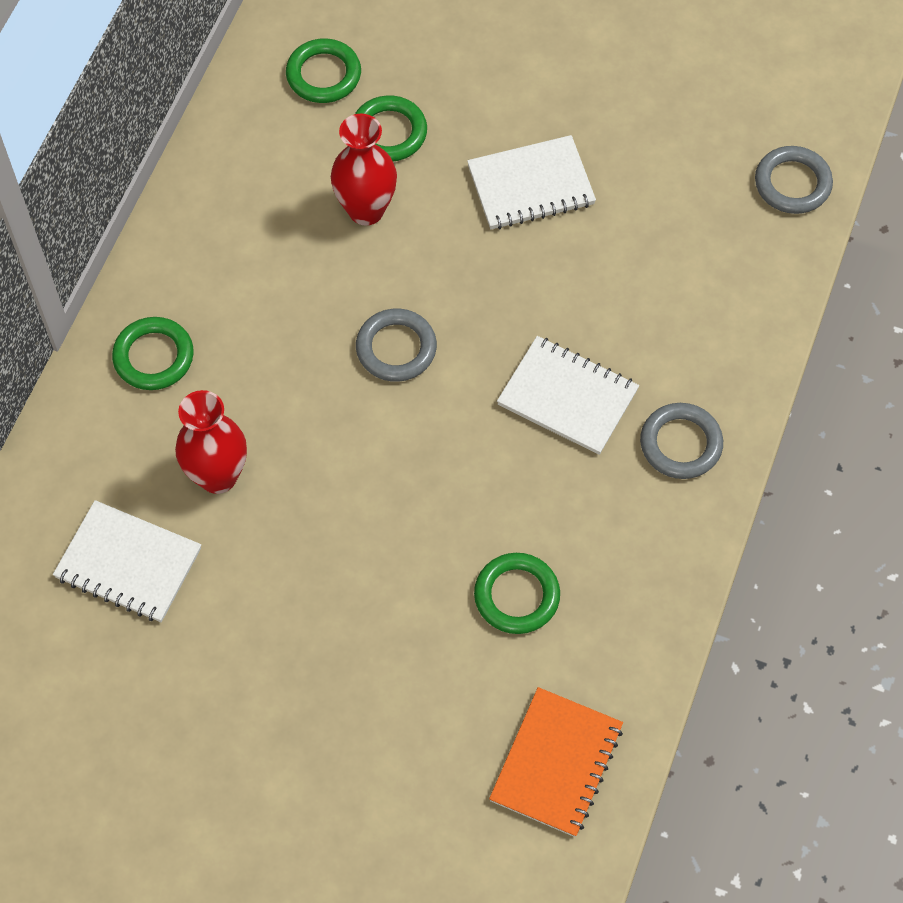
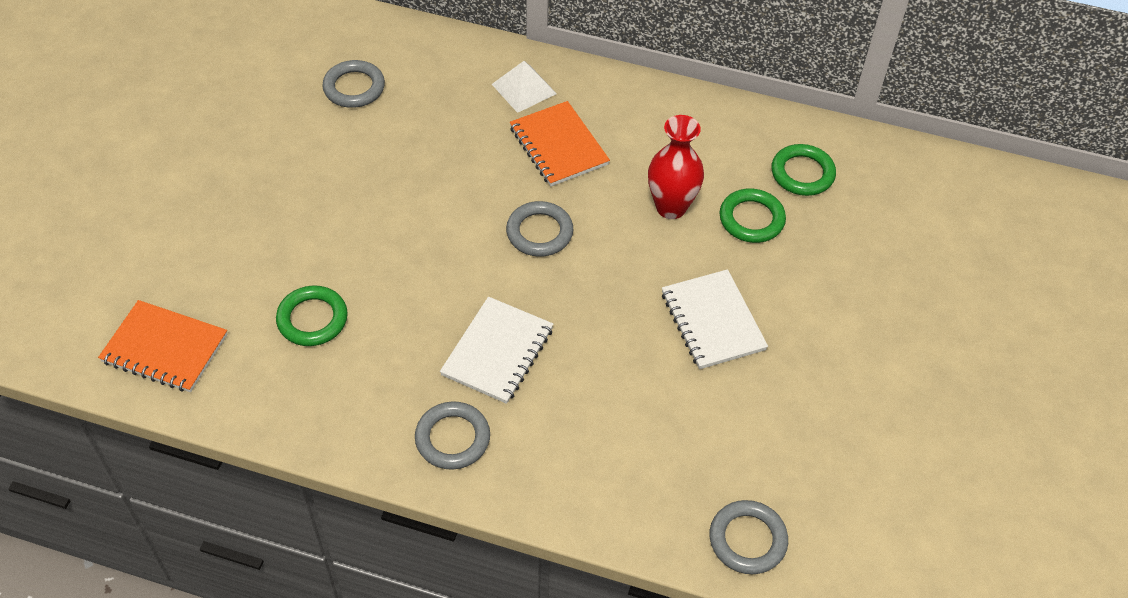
camera: 85 degrees right, 10 degrees down
(128, 563) = (354, 87): white notebook -> grey ring
(154, 357) = (524, 89): green ring -> white pyramid
(218, 476) = (423, 131): red vase -> none
(258, 321) = (558, 146): none -> orange notebook

